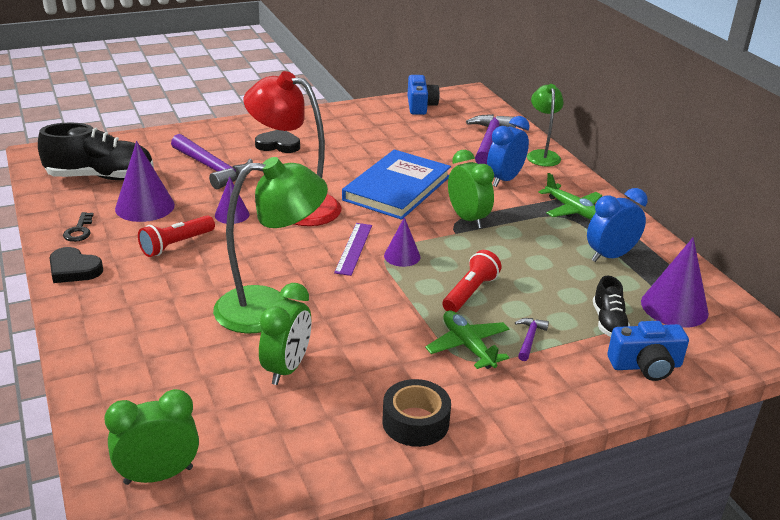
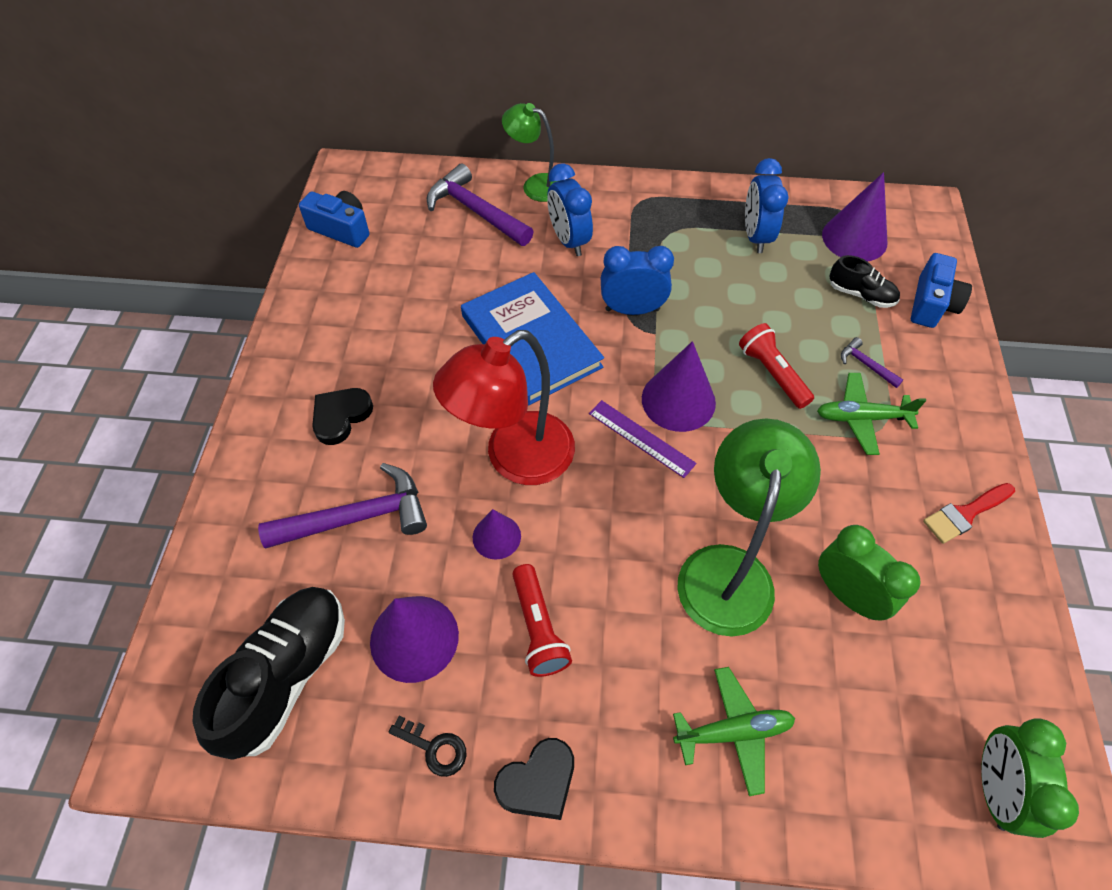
camera: 60 degrees left, 25 degrees up
(402, 256) = (678, 400): purple cone -> purple cone, size x1.69
(415, 422) = (965, 514): black tape -> red brush
(467, 219) = (632, 310): green clock -> blue clock
(572, 210) = (660, 220): green plane -> green plane (733, 732)

